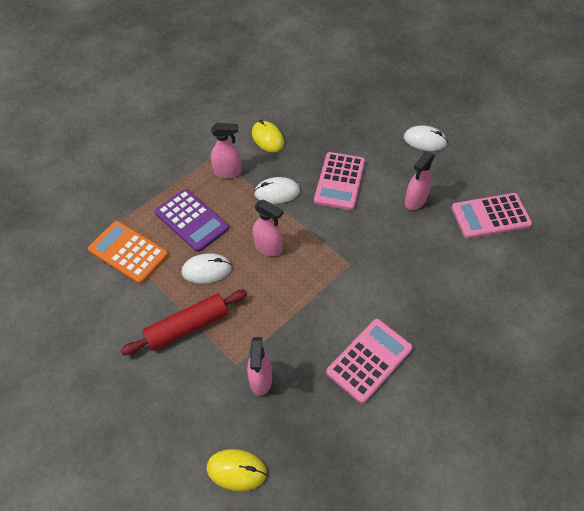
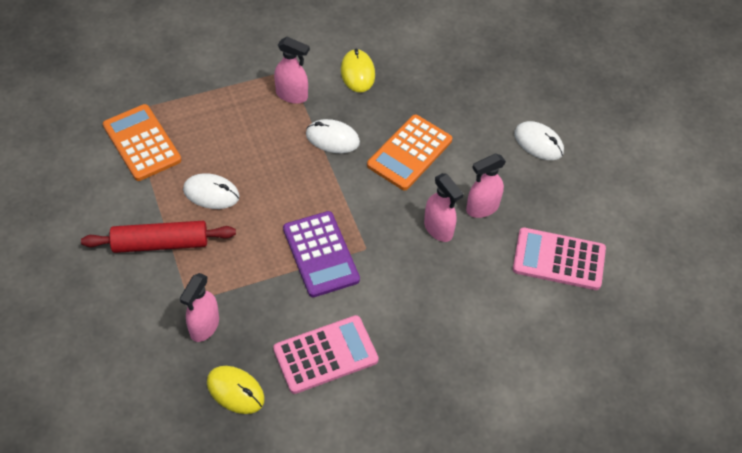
camera: 20 degrees right, 0 degrees up
(191, 220) = (224, 134): purple calculator -> purple calculator (321, 254)
(236, 470) = (133, 401): yellow mouse -> yellow mouse (235, 391)
(268, 247) = (289, 195): pink spray bottle -> pink spray bottle (438, 229)
(340, 181) = (409, 153): pink calculator -> orange calculator

